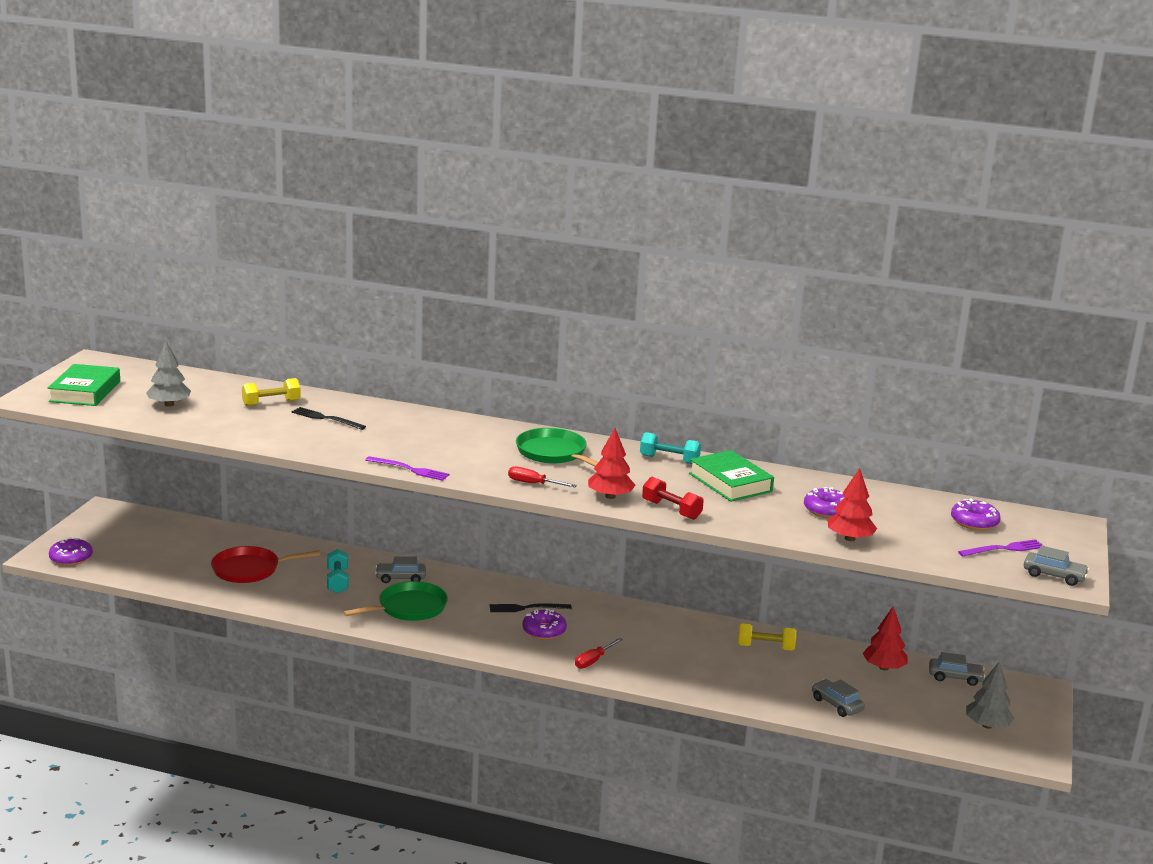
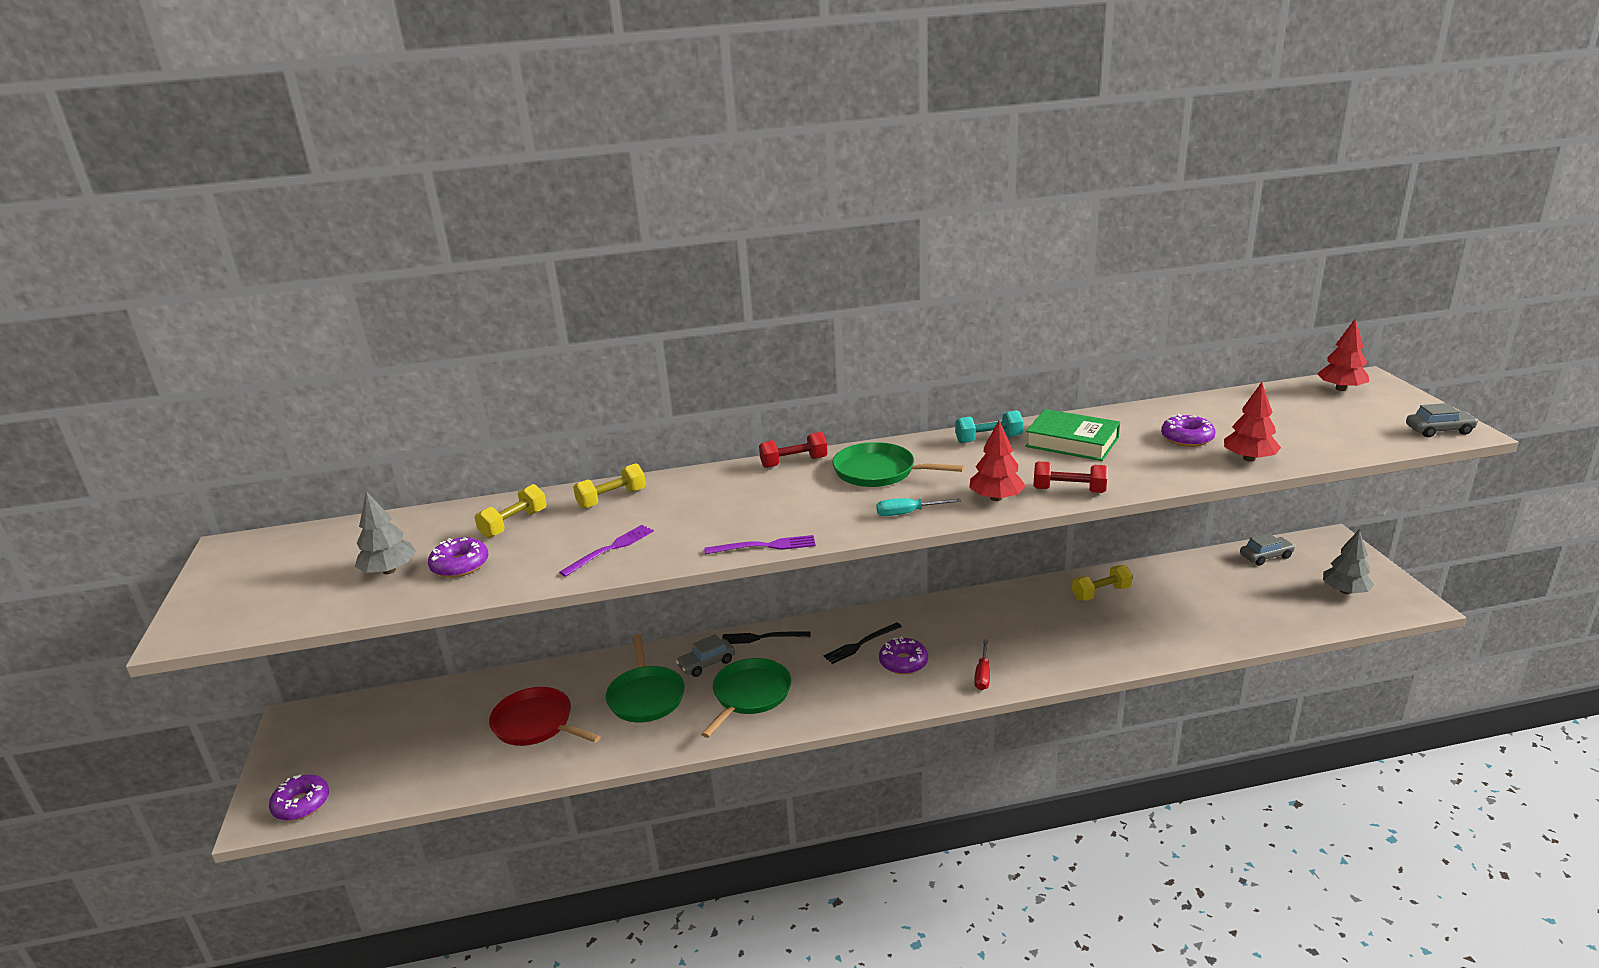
camera: 25 degrees left, 5 degrees up
(85, 391) = (257, 593): green book -> none
(250, 569) = (536, 724): red pan -> red pan turned 75 degrees clockwise
(326, 418) = (598, 519): black fork -> black fork (762, 637)
(337, 581) = (646, 696): turquoise dumbbell -> green pan
(350, 409) = (612, 499): none -> yellow dumbbell
(503, 427) = (794, 462): none -> red dumbbell
(533, 484) = (908, 513): red screwdriver -> turquoise screwdriver
(836, 704) = (1222, 624): grey car -> none
(883, 667) = (1208, 571): red tree -> red tree (1340, 389)
(974, 522) = (1304, 405): purple donut -> purple donut (460, 565)
(1004, 549) = (1366, 421): purple fork -> purple fork (610, 549)

